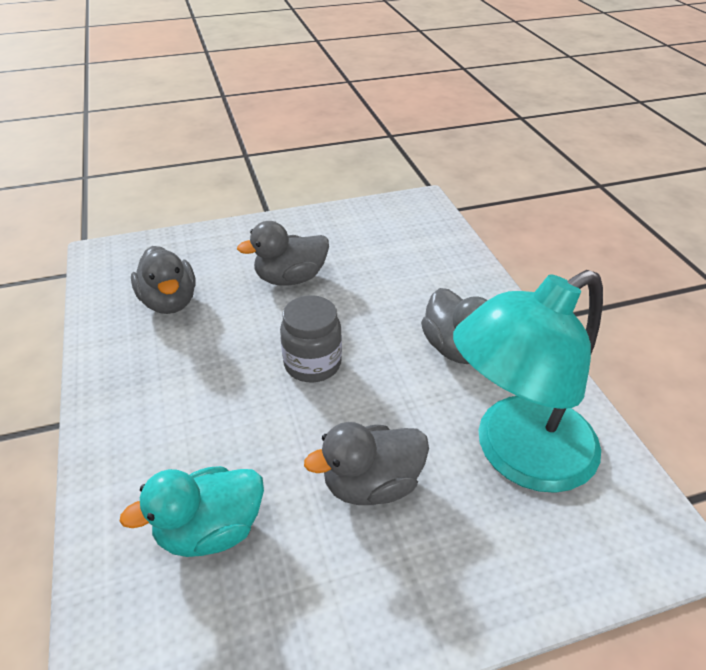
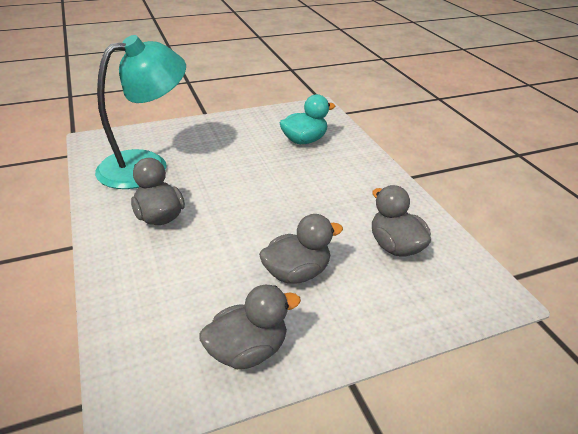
camera: 175 degrees right, 5 degrees down
(312, 364) = (266, 205): grey jar -> none
(371, 484) = (229, 154): grey duck -> grey duck (248, 350)

